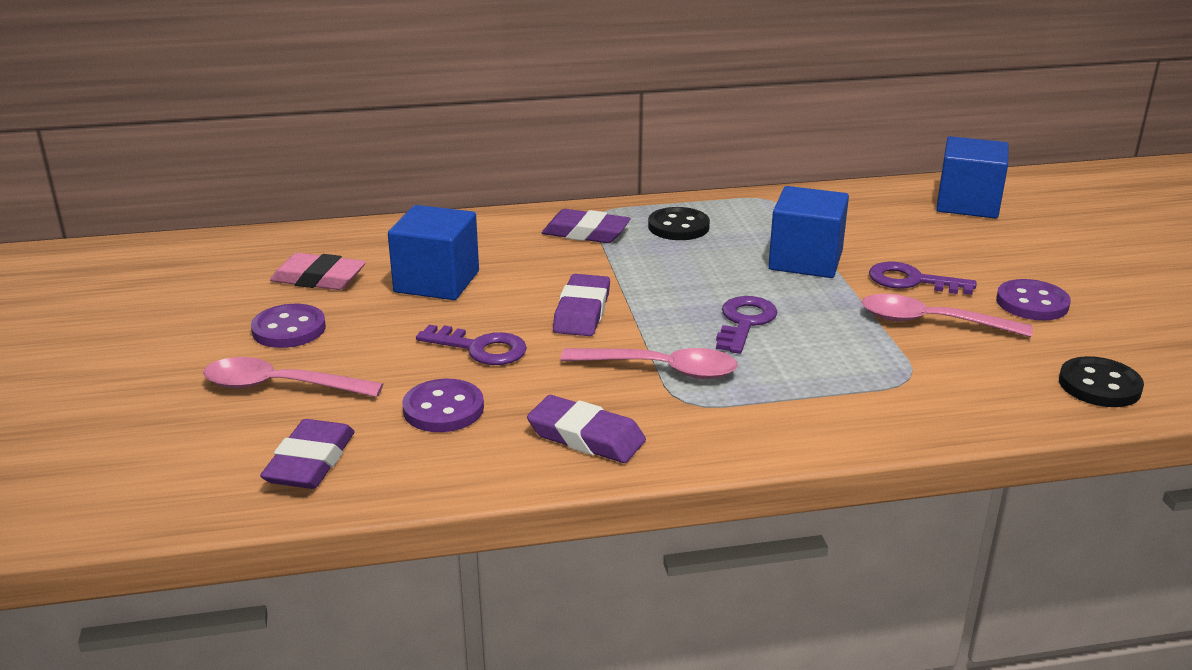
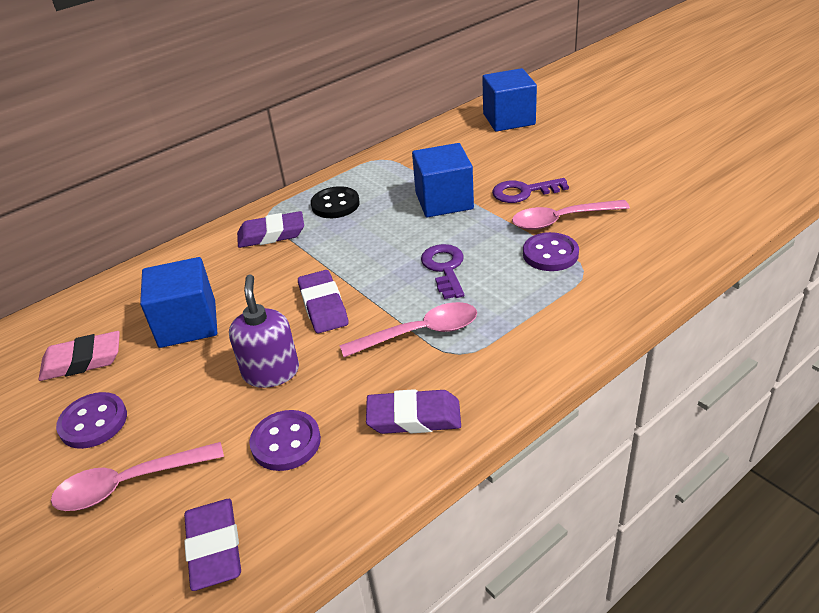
camera: 25 degrees left, 10 degrees up
(480, 348) = (271, 372): purple key -> purple soap dispenser
(1032, 303) = (607, 182): purple button -> purple button (550, 254)
(1099, 385) = (693, 229): black button -> none

